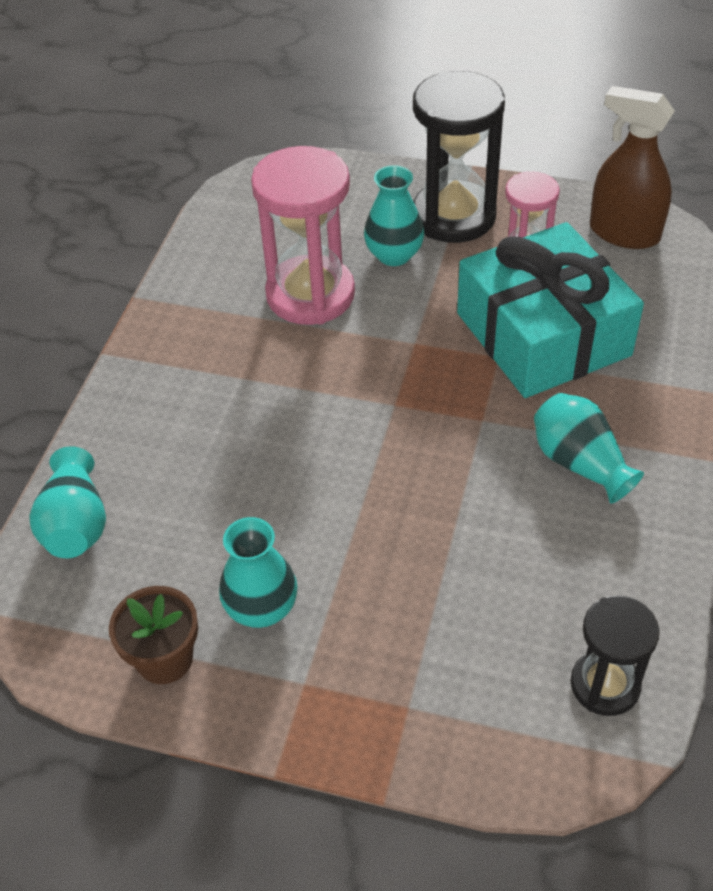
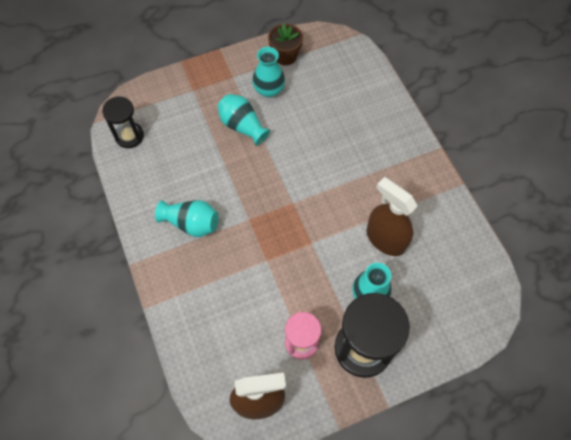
camera: 140 degrees right, 15 degrees up
(76, 524) = (364, 76): turquoise vase -> turquoise vase (242, 126)
(310, 295) = (385, 239): pink hourglass -> brown spray bottle
(543, 334) = (254, 289): turquoise gift -> none

